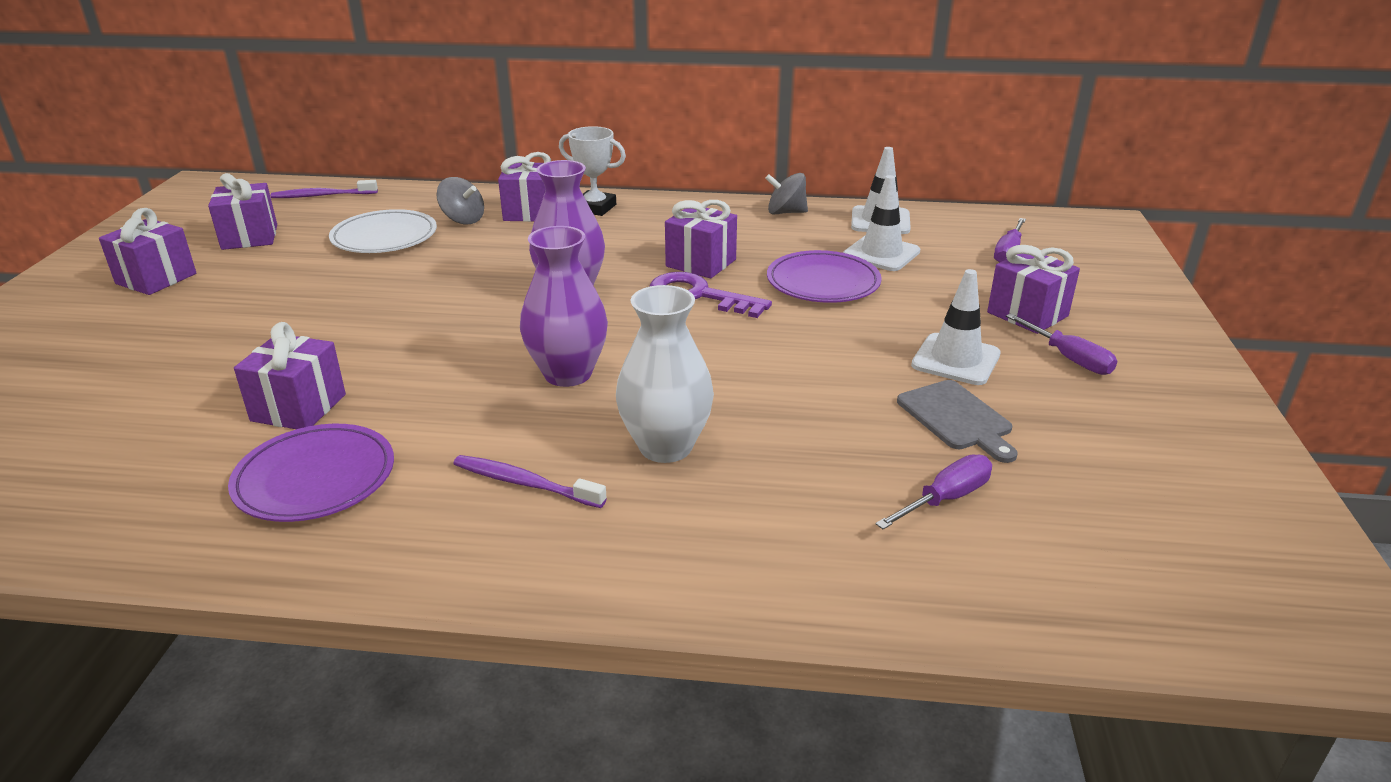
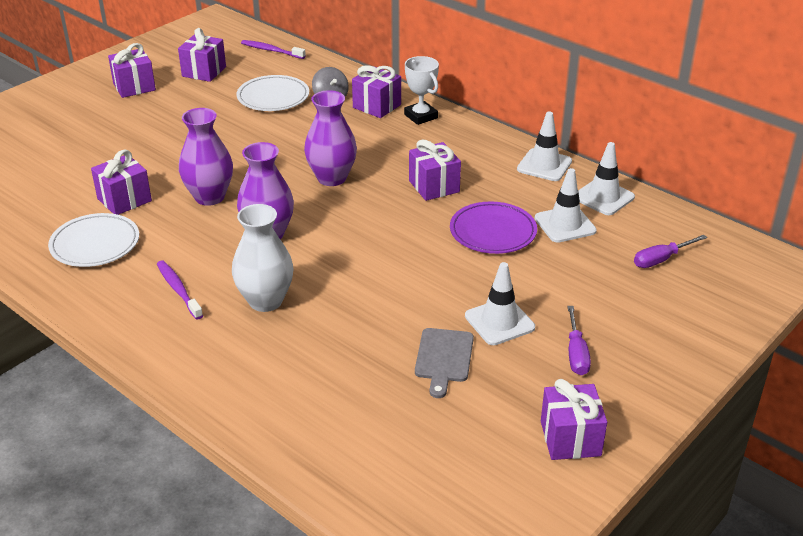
camera: 35 degrees right, 5 degrees up
(315, 478) = (95, 244): purple plate -> white plate
(430, 361) = (209, 197): none -> purple vase
(699, 296) = (402, 211): purple key -> none
(786, 212) = (544, 165): grey spinning top -> white traffic cone
(945, 499) = (369, 399): purple screwdriver -> none
(1027, 314) = (598, 311): purple gift -> purple gift (570, 438)

